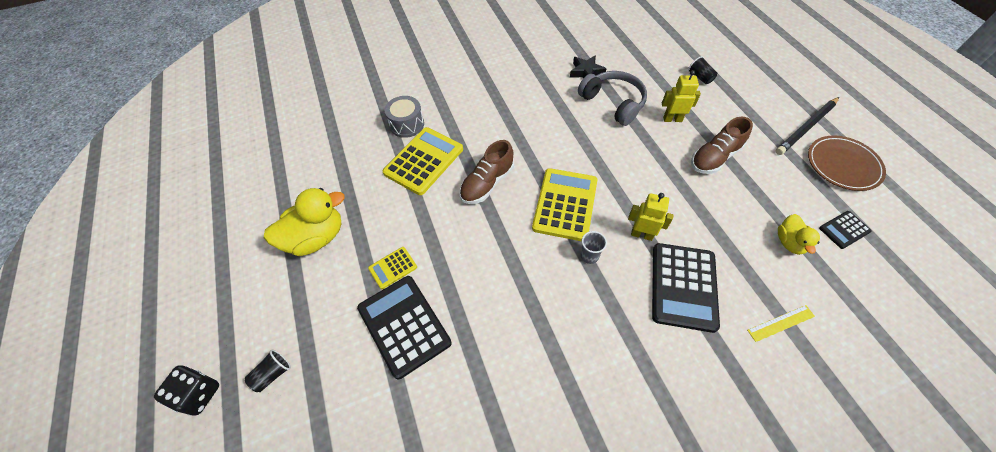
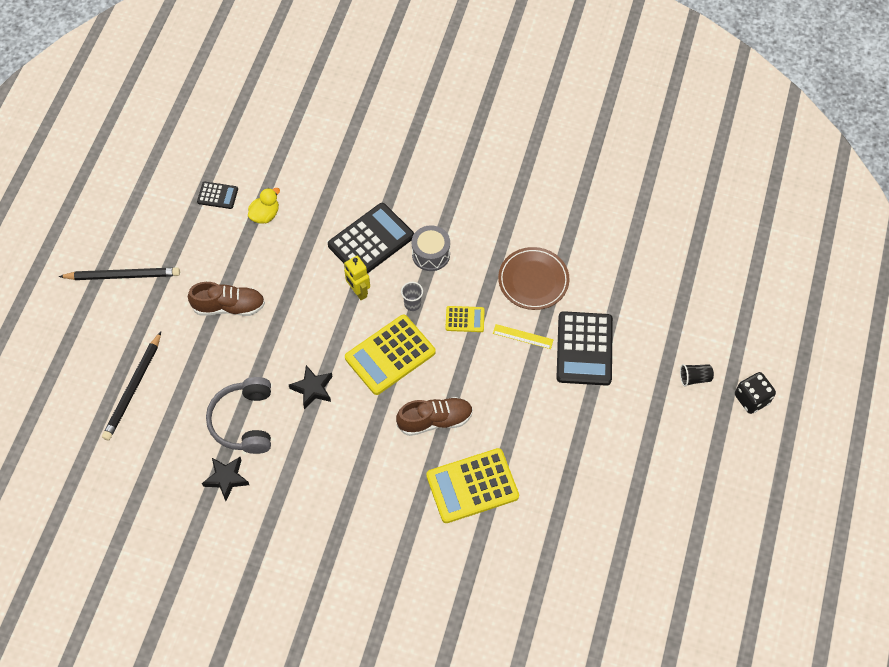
camera: 145 degrees left, 5 degrees up
(316, 238) = (613, 471): yellow duck -> none
(393, 268) = (566, 398): yellow calculator -> yellow calculator (465, 319)
(407, 124) = (457, 545): grey drum -> grey drum (431, 254)
(594, 147) = (312, 389): none -> black star
(672, 119) = (215, 365): yellow robot -> none
(700, 77) = (133, 388): black cup -> black pencil
(780, 323) = (337, 182): yellow ruler -> yellow ruler (523, 336)
(842, 165) = (146, 231): brown plate -> brown plate (533, 280)

